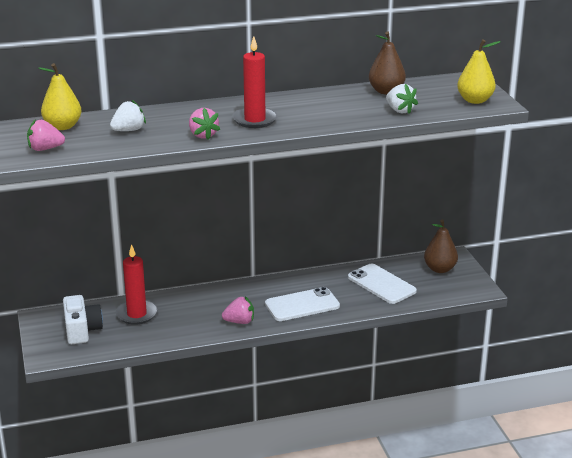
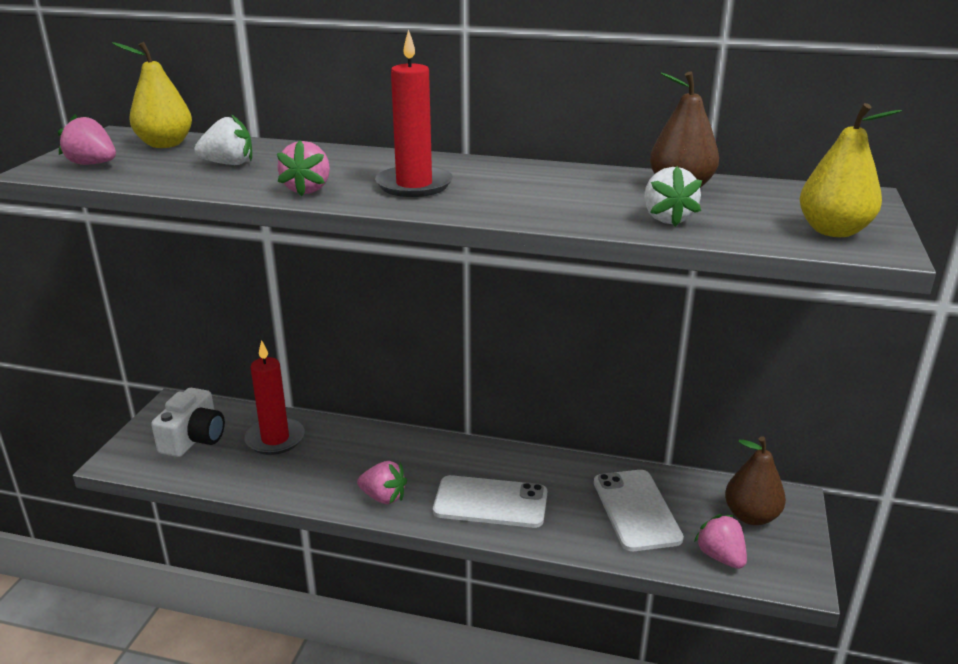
camera: 30 degrees right, 0 degrees up
(439, 291) = (720, 557): none -> pink strawberry

